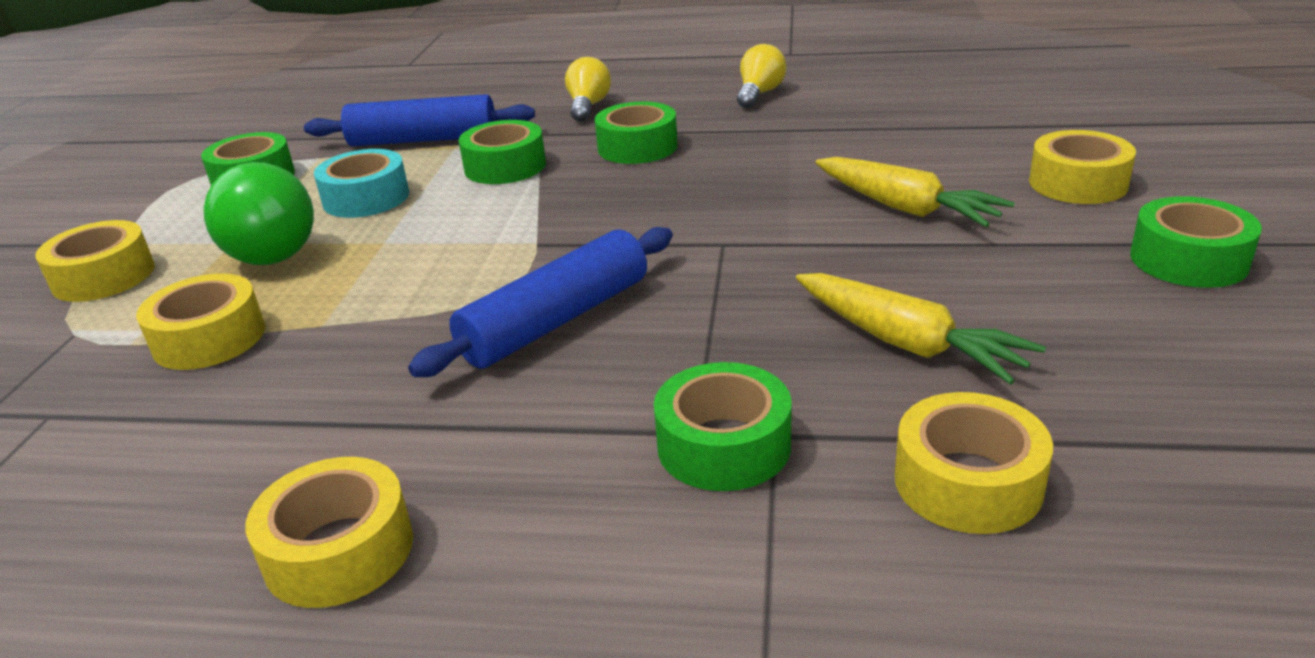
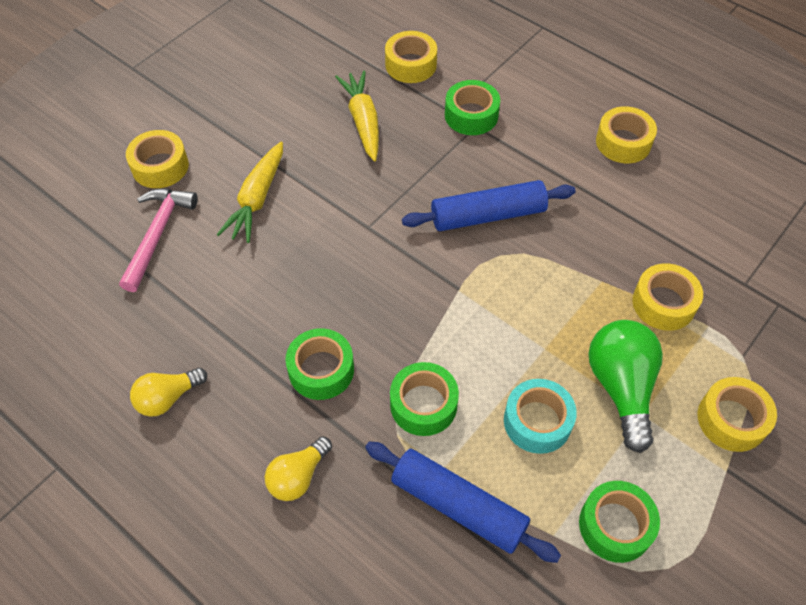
camera: 150 degrees left, 25 degrees up
(905, 208) = (257, 199): yellow carrot -> yellow carrot turned 150 degrees counterclockwise
(959, 147) = (158, 234): none -> pink hammer
(1188, 260) = (206, 98): green tape -> none

